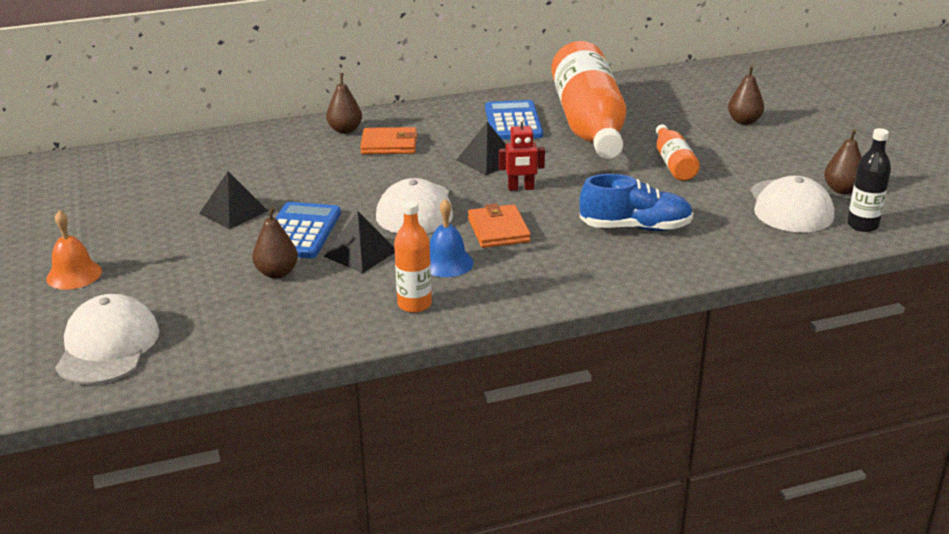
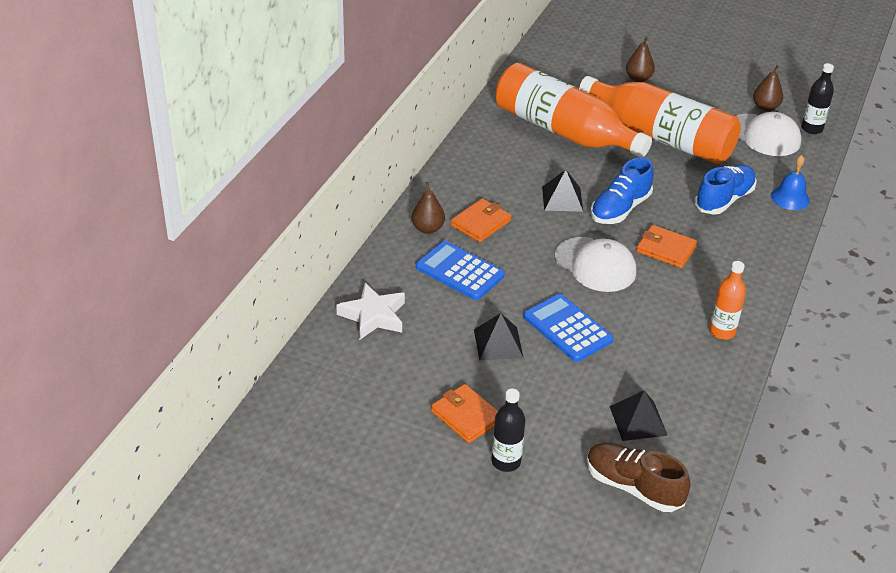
camera: 50 degrees left, 10 degrees up
(74, 275) = (506, 462): orange bell -> black bottle
(108, 346) = (633, 487): white cap -> brown shoe
(115, 236) = (466, 416): none -> orange wallet
(197, 155) = (373, 316): none -> white star
(277, 273) = (615, 367): brown pear -> none
(361, 253) = (630, 319): black pyramid -> black pyramid (638, 420)
(447, 263) = (684, 292): blue bell -> blue bell (790, 198)
(513, 122) = (517, 155): blue calculator -> blue calculator (460, 271)
(521, 188) = (620, 209): red robot -> blue shoe
(673, 163) = (661, 137): orange bottle -> orange bottle, size x2.21

